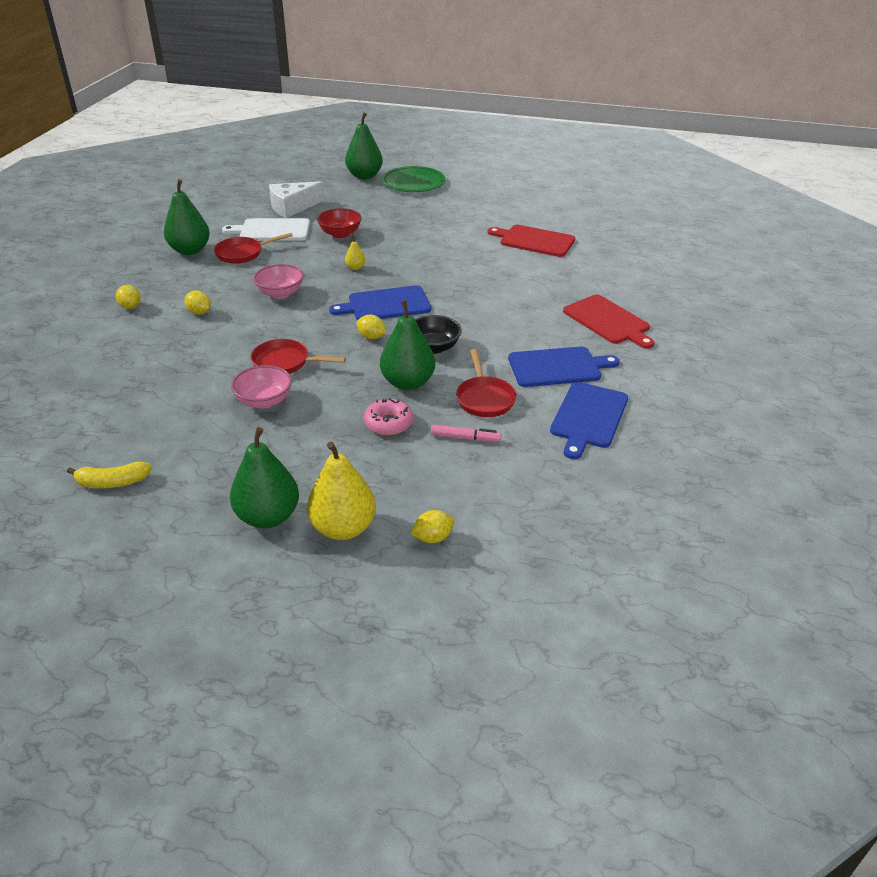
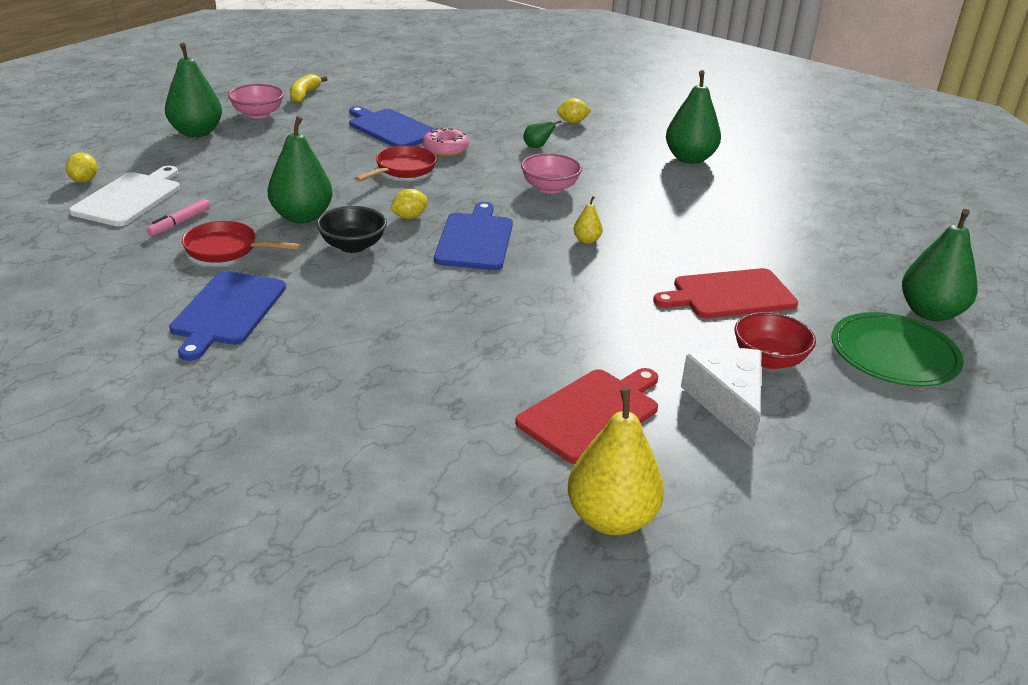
camera: 110 degrees right, 5 degrees down
(199, 312) = (537, 147): yellow lemon -> green pear
(243, 253) = (666, 183): red pan -> none
(264, 401) = (348, 152): pink bowl -> pink bowl (258, 114)
(272, 230) = (728, 208): white cutting board -> white cutting board (129, 198)
(292, 207) = (804, 233): white cheese -> white cheese (727, 402)
(340, 234) = (697, 249): red bowl -> red bowl (768, 359)
(343, 528) = (146, 153): yellow pear -> yellow pear (611, 518)
(388, 423) = (249, 194): pink donut -> pink donut (445, 149)
(588, 417) = (118, 298): blue cutting board -> blue cutting board (391, 128)
(608, 321) = (284, 391): red cutting board -> red cutting board (729, 295)

